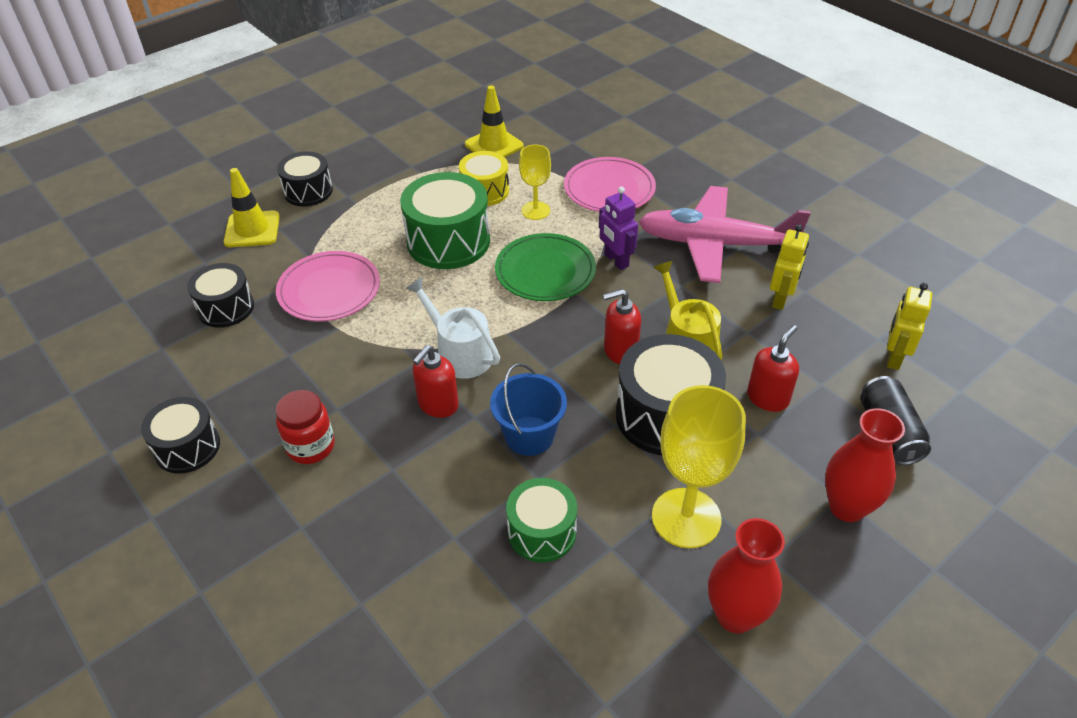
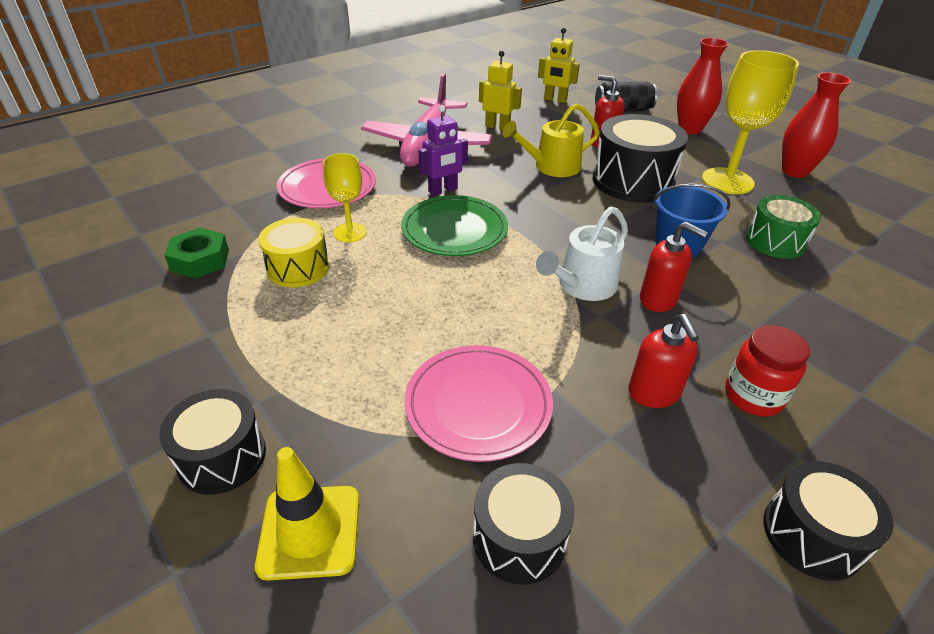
camera: 90 degrees left, 5 degrees down
(448, 241) = (392, 296): green drum -> none
(494, 145) = (200, 260): yellow traffic cone -> green nut
(620, 351) = (564, 196): red soap dispenser -> red soap dispenser (654, 393)

